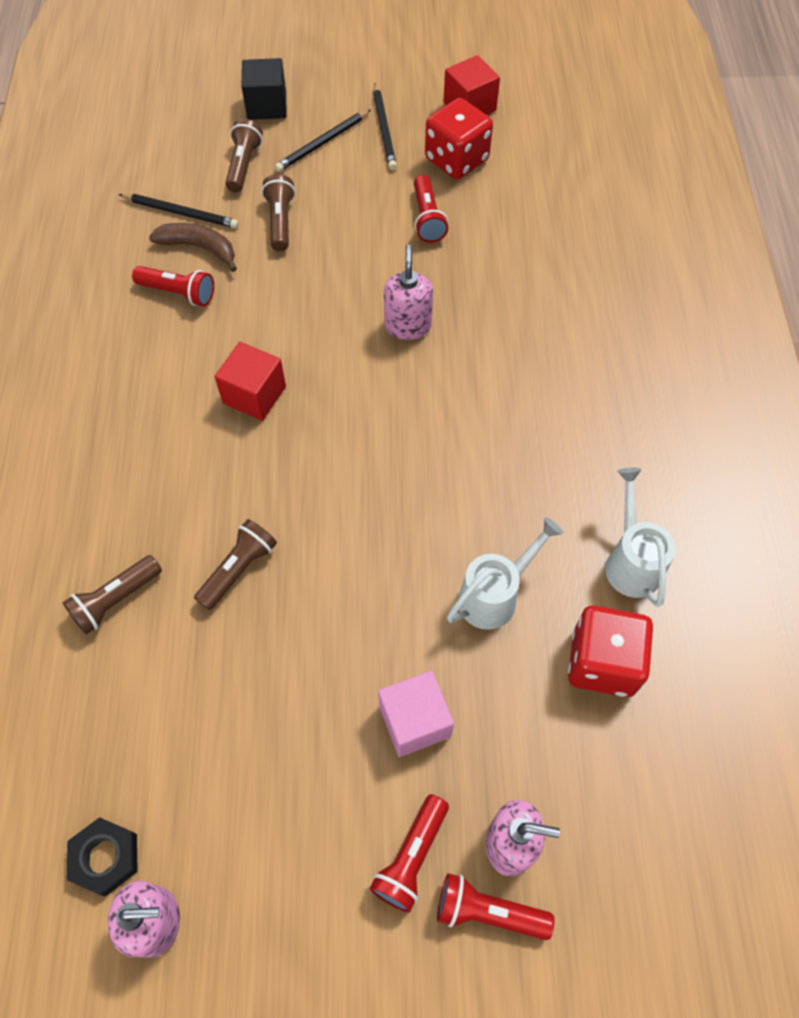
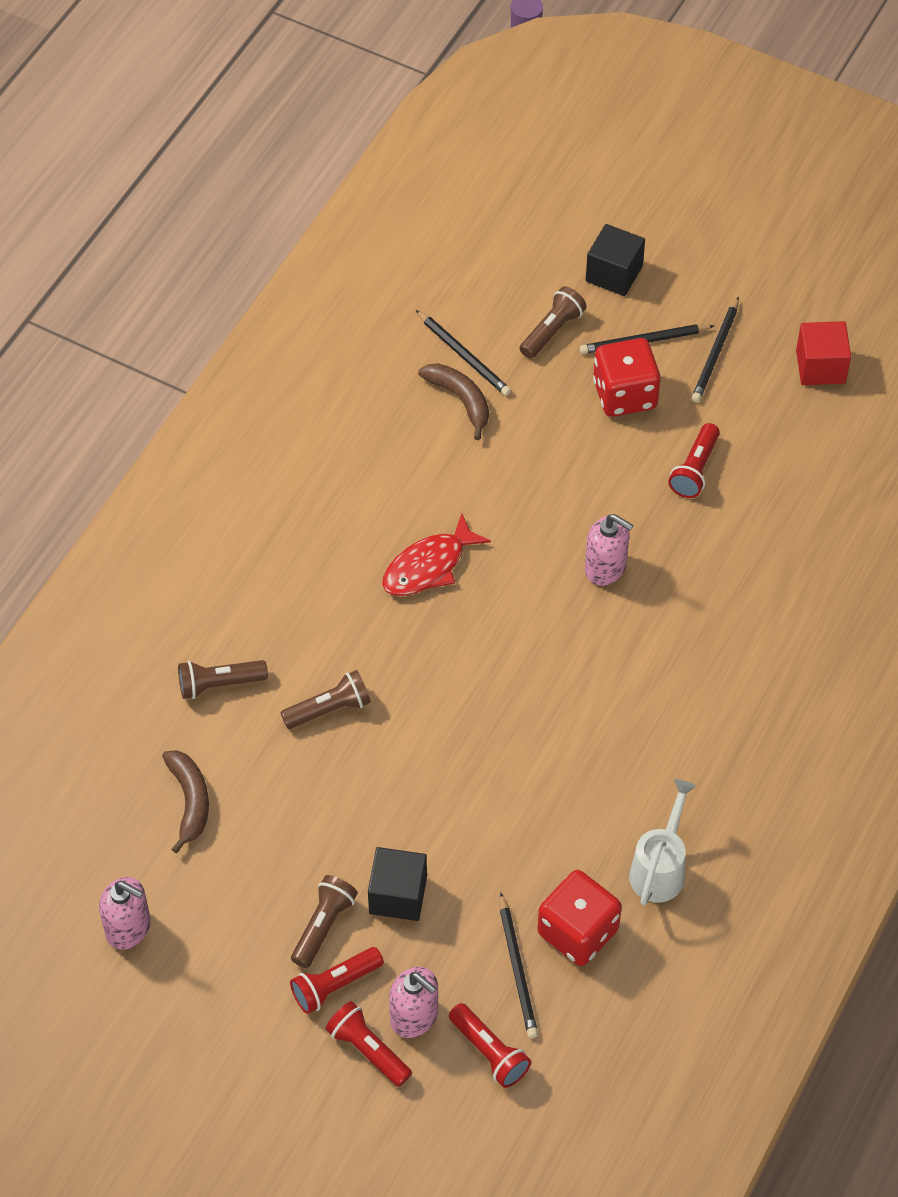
camera: 30 degrees right, 5 degrees down
(105, 857) = (115, 867): black nut -> none
(149, 738) = (190, 801): none -> brown banana
(178, 293) = (416, 437): red flashlight -> red flashlight (489, 1052)
(254, 395) = (428, 566): red cube -> red fish
(280, 221) = (551, 407): brown flashlight -> brown flashlight (323, 926)
(408, 326) = (605, 568): pink soap dispenser -> pink soap dispenser turned 90 degrees clockwise
(414, 721) = (398, 895): pink cube -> black cube
(456, 160) = (766, 420): red dice -> red dice (624, 394)
(494, 596) = (525, 836): white watering can -> none
(574, 732) = (517, 969): none -> black pencil

